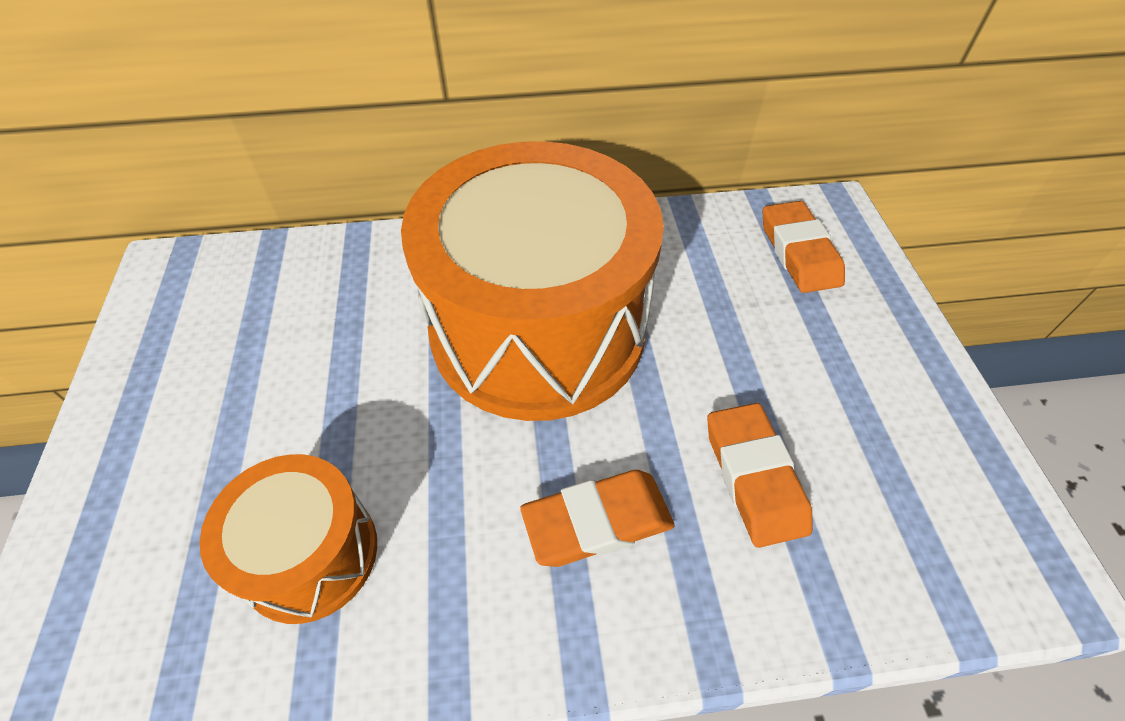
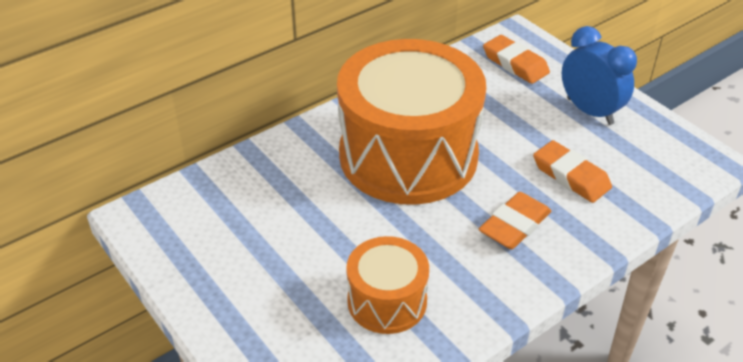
camera: 30 degrees left, 10 degrees down
(866, 376) = (590, 111): none -> blue clock

